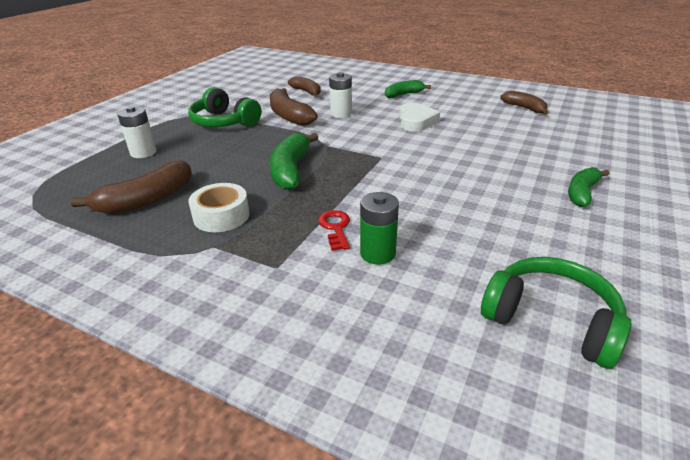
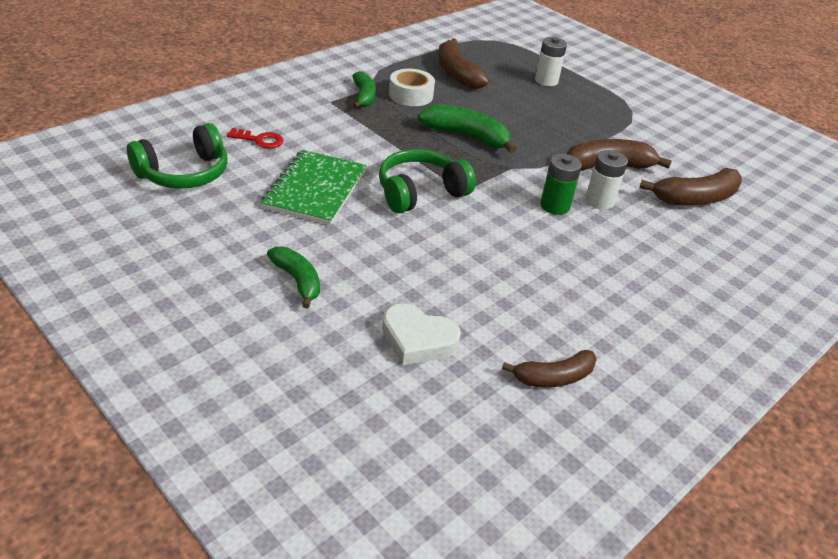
camera: 105 degrees right, 5 degrees up
(224, 122) = (604, 126): green headphones -> green headphones (420, 192)
(307, 92) = (695, 198): brown banana -> brown banana, size x1.52
(335, 228) = (356, 132): red key -> red key (260, 140)
(377, 253) = (310, 138): green battery -> green battery (555, 206)
(404, 94) = (659, 277): green banana -> green banana (364, 96)
(416, 121) = (549, 248): white heart -> white heart (417, 339)
(464, 220) = (315, 189): none -> green notebook

